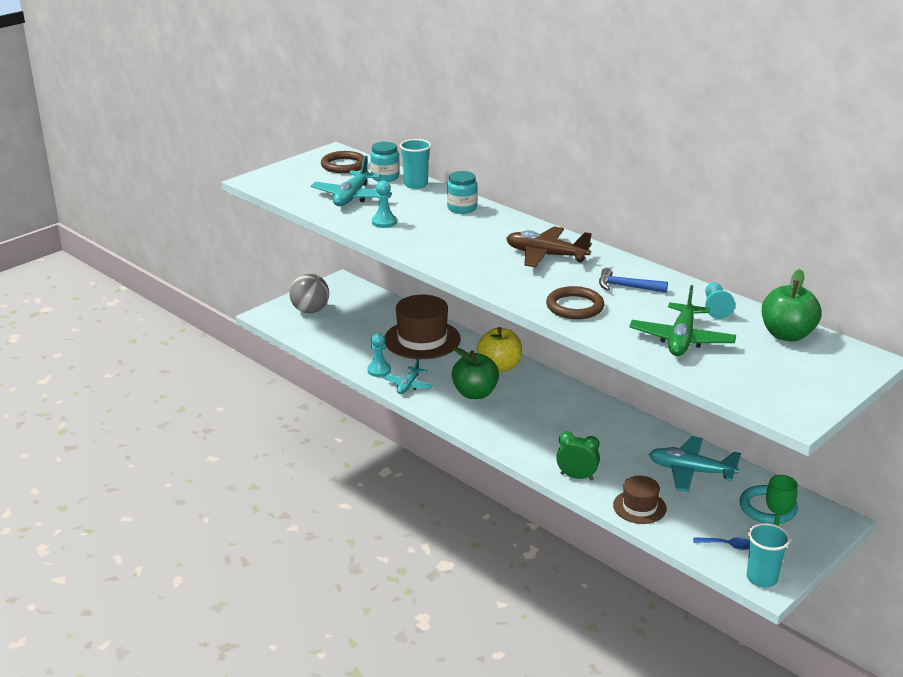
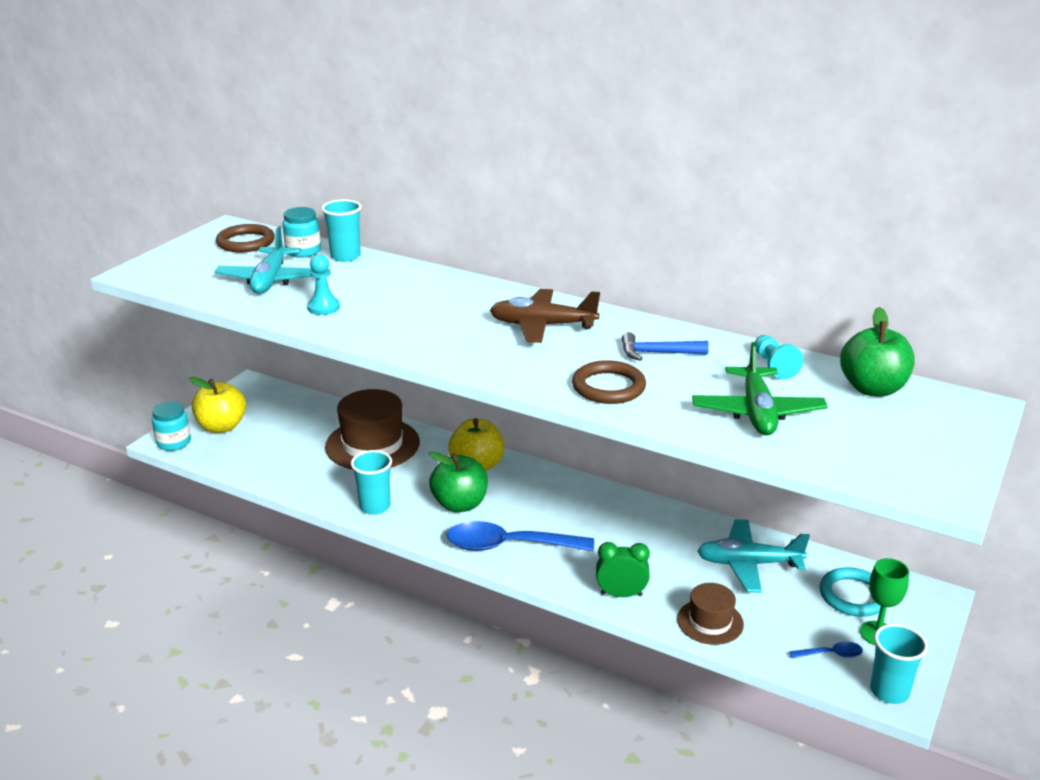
camera: 15 degrees left, 0 degrees up
(310, 310) = (222, 427): grey ball -> yellow apple
(379, 370) = (332, 492): turquoise pawn -> none
(408, 385) = (375, 506): turquoise plane -> turquoise cup
(462, 208) = (414, 279): turquoise jar -> turquoise jar (174, 442)
(502, 429) = (508, 546): none -> blue spoon

